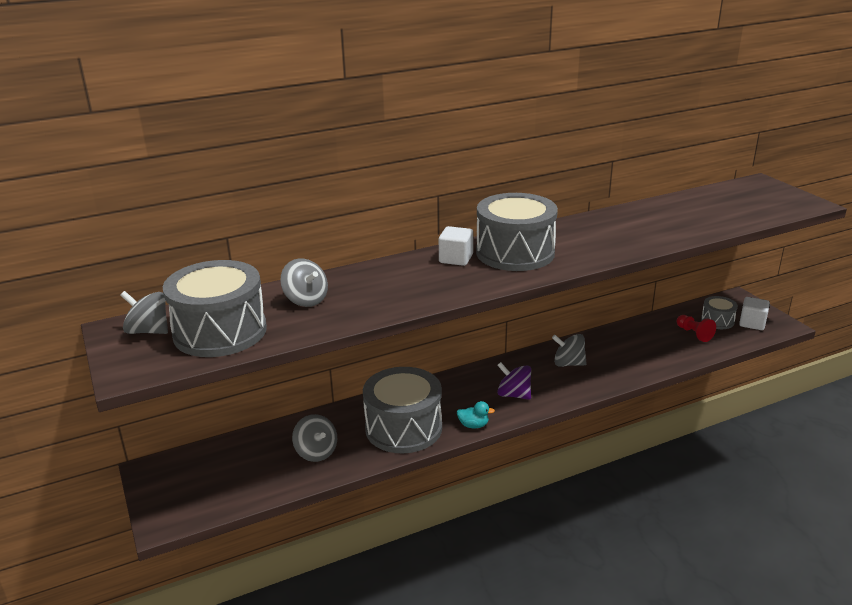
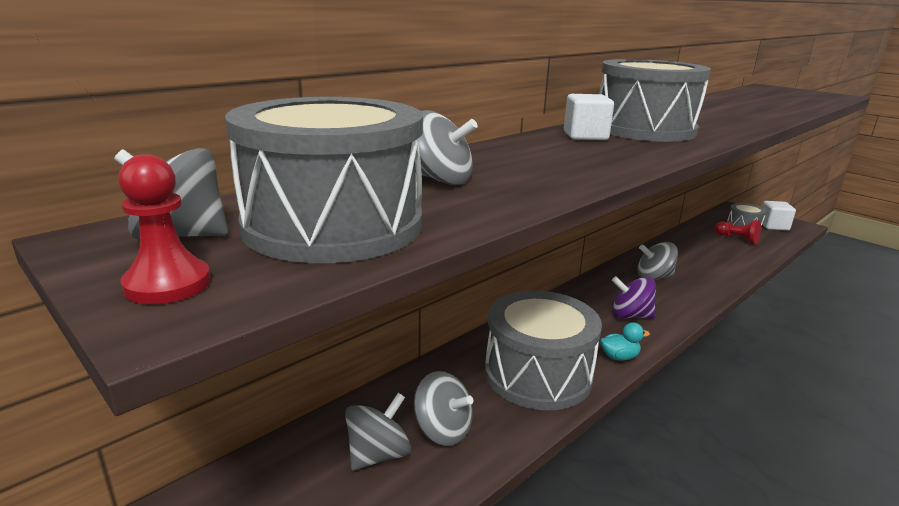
camera: 20 degrees left, 5 degrees down
(131, 359) = (168, 284): none -> red pawn
(270, 459) = (378, 454): none -> grey spinning top

